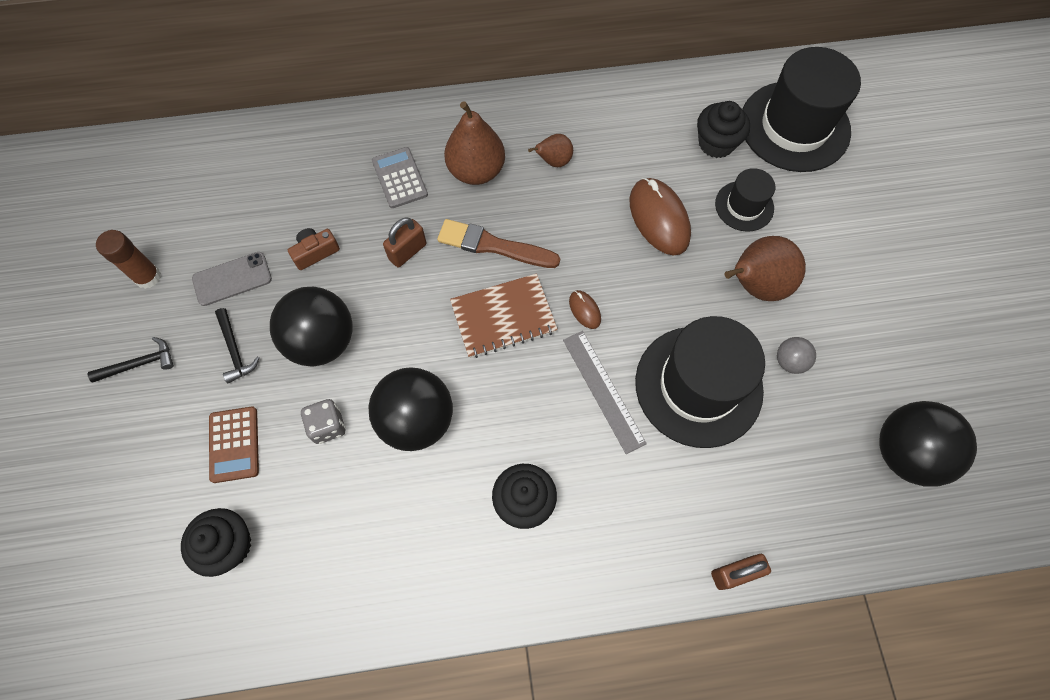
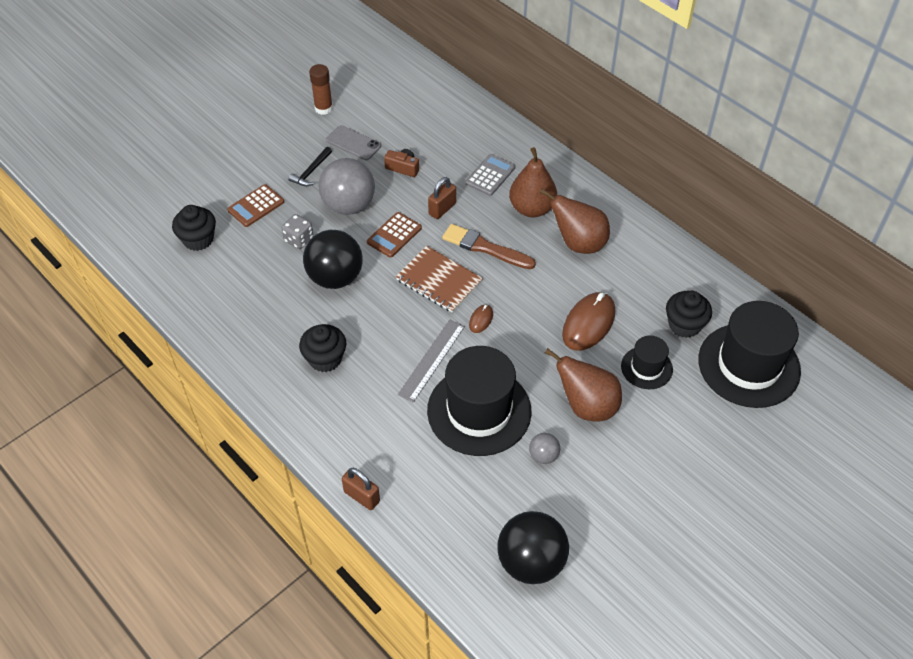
camera: 55 degrees right, 15 degrees down
(139, 364) = (270, 138): black hammer -> none
(322, 341) = (349, 205): black ball -> grey ball
(405, 321) = (394, 235): none -> brown calculator
(407, 252) = (442, 209): brown padlock -> brown padlock turned 60 degrees counterclockwise
(493, 246) = (485, 248): brown brush -> brown brush turned 45 degrees counterclockwise
(553, 161) = (578, 243): brown pear -> brown pear, size x1.83

